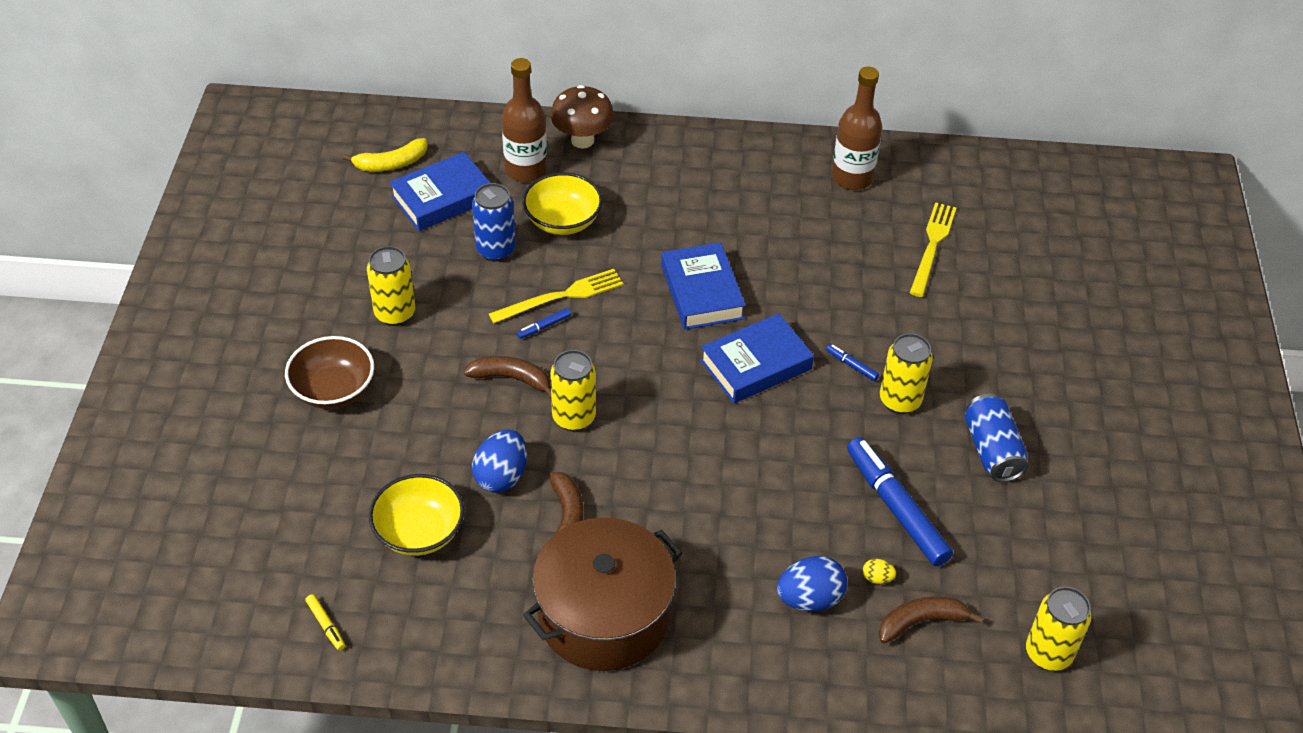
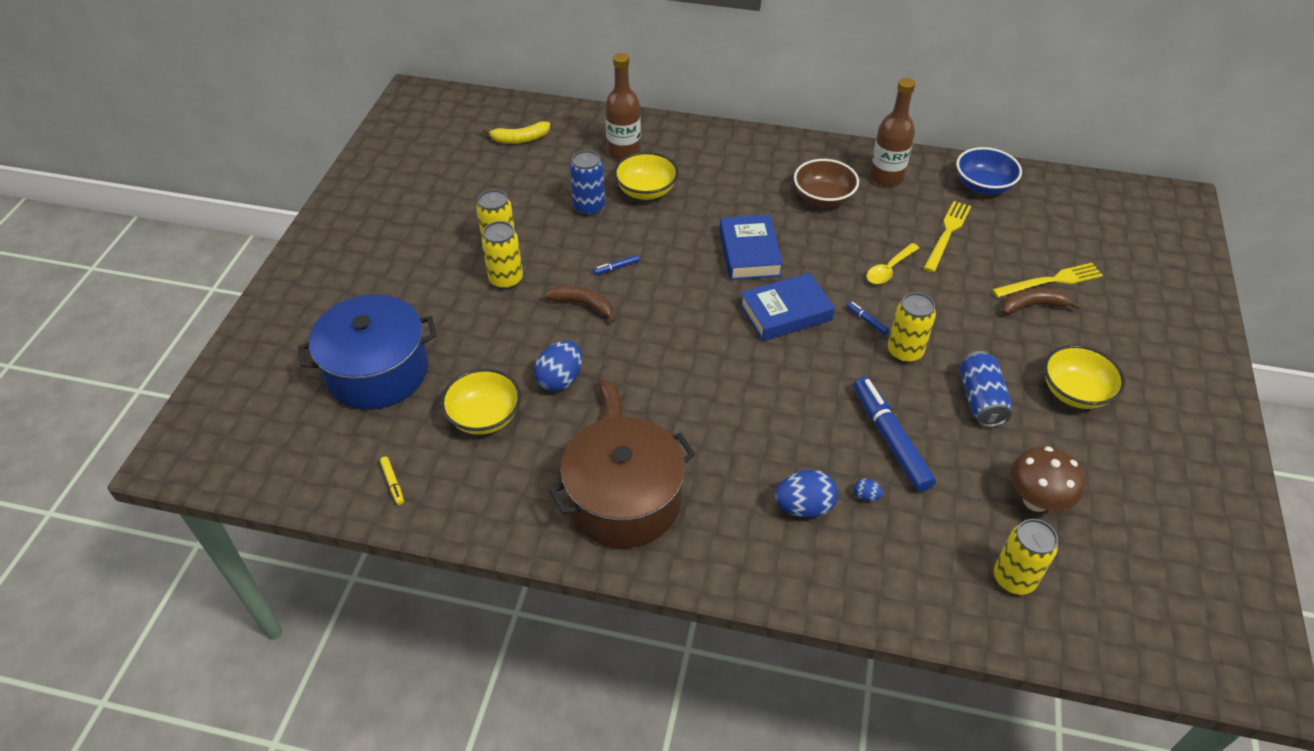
camera: 10 degrees right, 0 degrees up
(276, 489) = (377, 371): none -> blue pot
(333, 390) = (439, 300): brown bowl -> brown bowl (823, 198)
(442, 198) = (554, 166): blue book -> none
(561, 296) = (634, 246): yellow fork -> yellow fork (1050, 281)
(574, 417) = (628, 339): yellow can -> yellow can (506, 280)
(582, 140) = (672, 133): brown mushroom -> brown mushroom (1035, 501)
(869, 298) = (889, 269): none -> yellow spoon
(877, 578) = (866, 496): yellow egg -> blue egg
(921, 622) = (901, 538): brown banana -> brown banana (1033, 306)
(967, 179) = (983, 186): none -> blue bowl
(1095, 429) = (1075, 392): none -> yellow bowl

